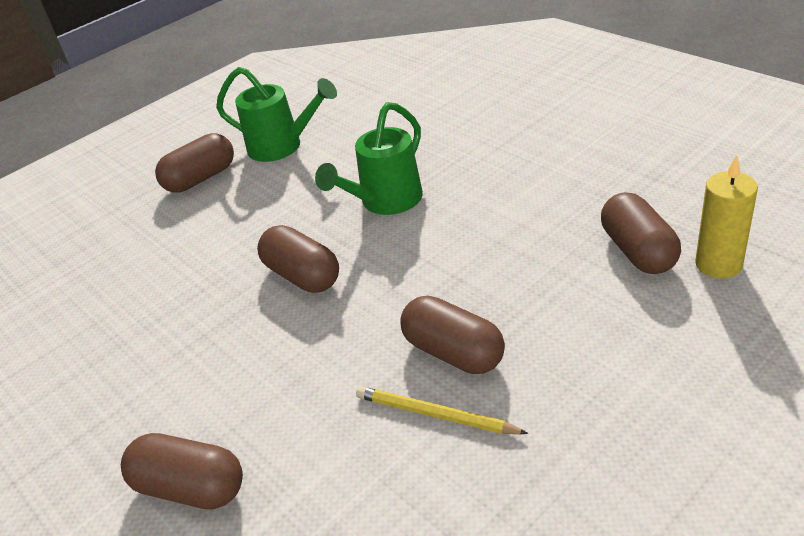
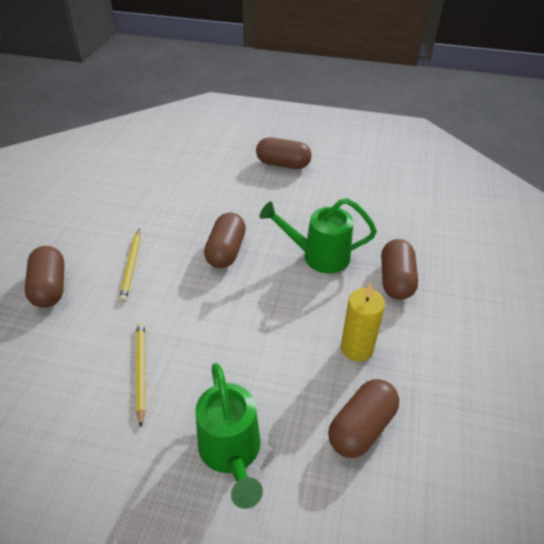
camera: 50 degrees right, 5 degrees up
(238, 378) = (131, 266): none -> yellow pencil
(282, 147) = (338, 181): green watering can -> green watering can (231, 452)
(453, 352) = (197, 357): brown capsule -> brown capsule (396, 280)
(718, 264) = (381, 493): yellow candle -> yellow candle (357, 348)

